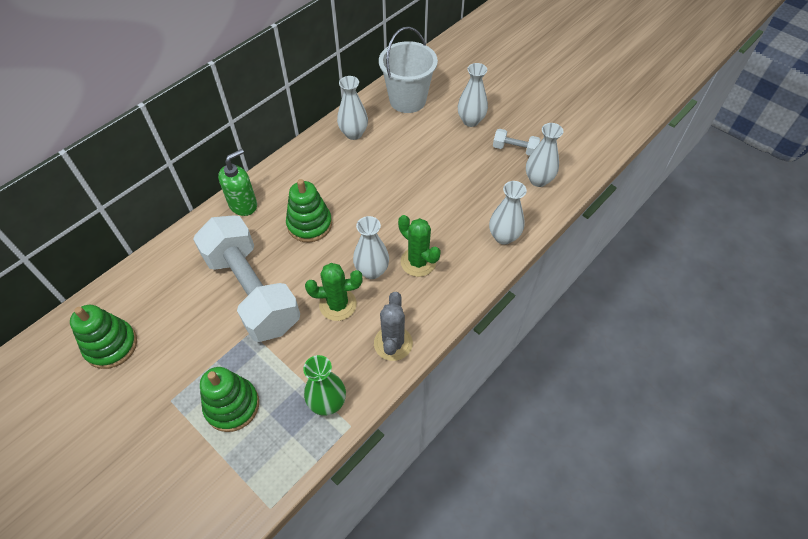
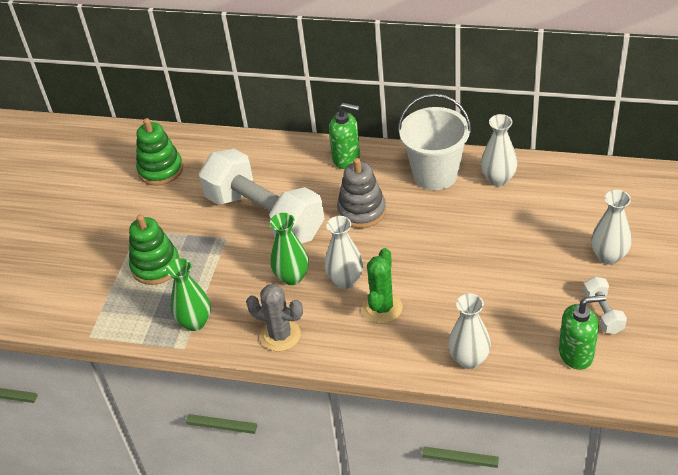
camera: 65 degrees right, 10 degrees down
(252, 291) = (264, 216): white dumbbell -> white dumbbell turned 75 degrees counterclockwise
(309, 224) = (361, 211): green stacking toy -> grey stacking toy
(338, 304) = (292, 277): green cactus -> green vase
(393, 343) = (280, 335): grey cactus -> grey cactus turned 45 degrees clockwise
(407, 100) = (586, 192): white bucket -> white bucket (435, 174)
(538, 180) = (576, 354): white vase -> green soap dispenser

